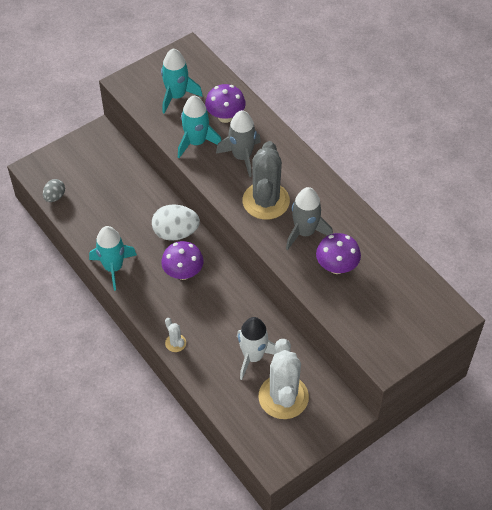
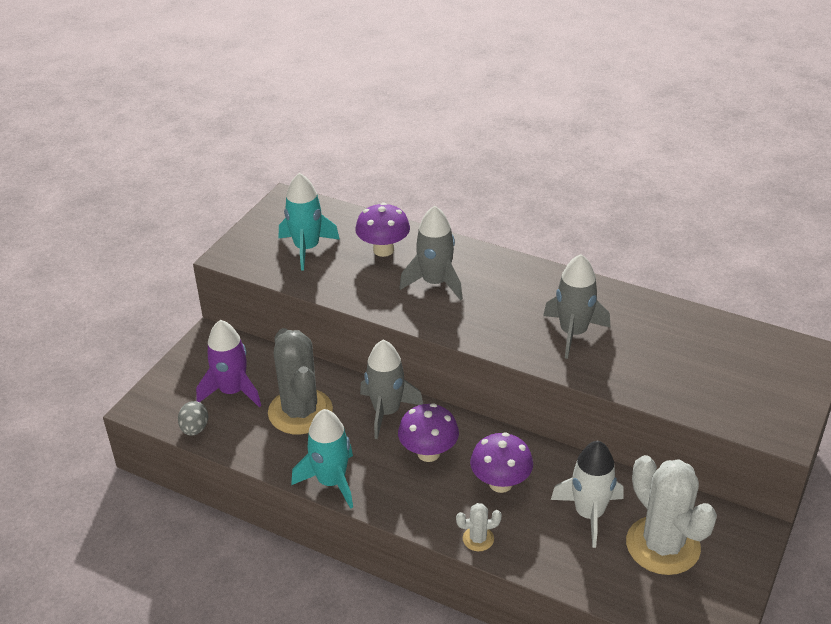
camera: 25 degrees left, 15 degrees down
(91, 179) = (232, 391): none -> purple rocket
(175, 343) = (478, 539): white cactus -> white cactus turned 45 degrees counterclockwise
(176, 233) = (386, 412): white egg -> grey rocket
(196, 142) = (367, 286): turquoise rocket -> none
(266, 201) = (500, 317): grey cactus -> grey cactus (300, 412)
(336, 267) = (640, 355): purple mushroom -> purple mushroom (500, 483)

